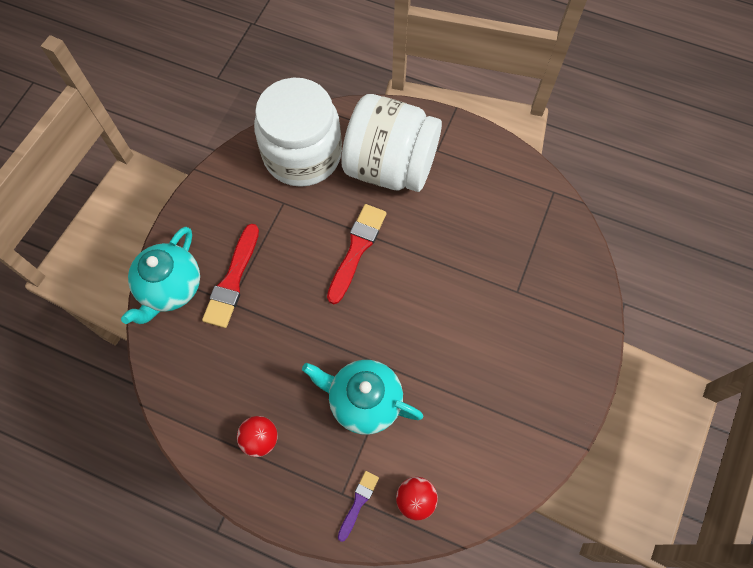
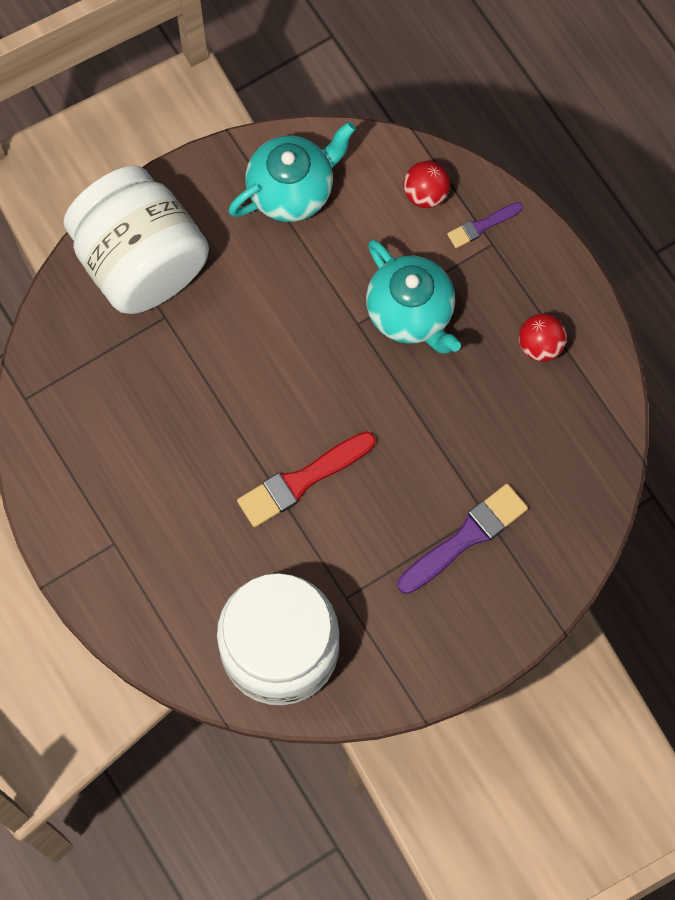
camera: 145 degrees left, 5 degrees up
(170, 288) = (541, 574): turquoise teapot -> turquoise teapot (292, 190)
(232, 280) = (466, 537): red brush -> purple brush
(390, 167) = (187, 559): white jar -> white jar (140, 261)

